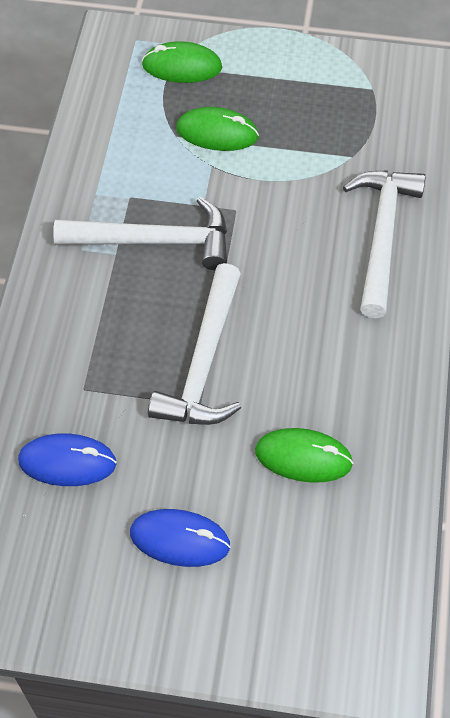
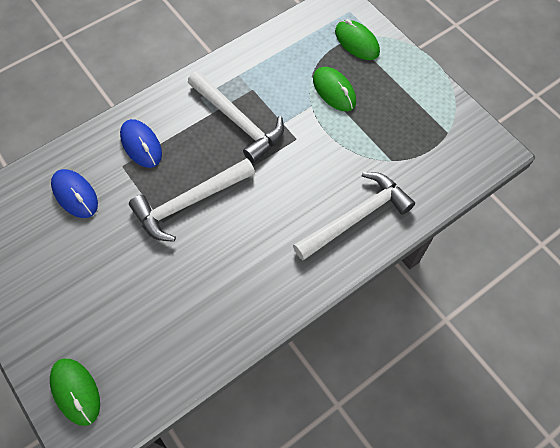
camera: 45 degrees right, 5 degrees up
(180, 539) = (76, 279): blue mouse -> blue mouse (141, 145)
(303, 457) = (178, 295): green mouse -> green mouse (76, 391)

